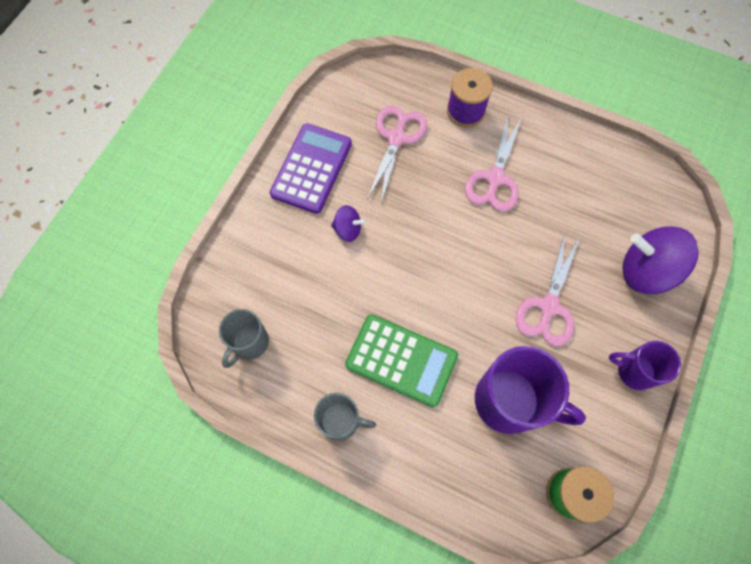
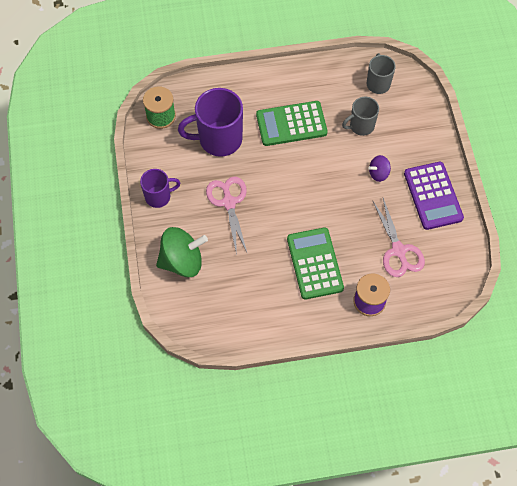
camera: 145 degrees right, 5 degrees down
(341, 421) = (299, 78): grey mug -> grey mug (361, 126)
(495, 178) = (315, 263): pink scissors -> green calculator
(646, 271) = (182, 261): purple spinning top -> green spinning top

